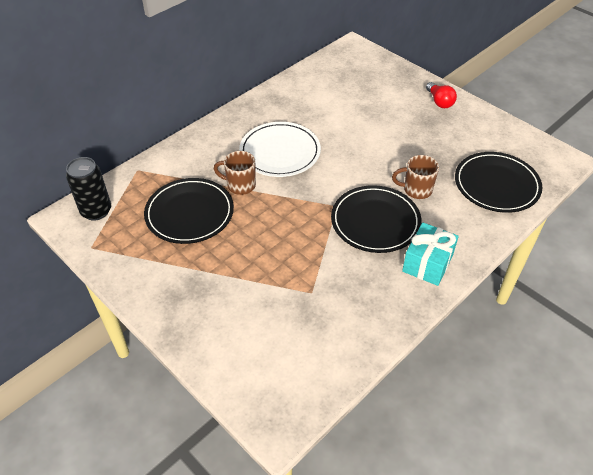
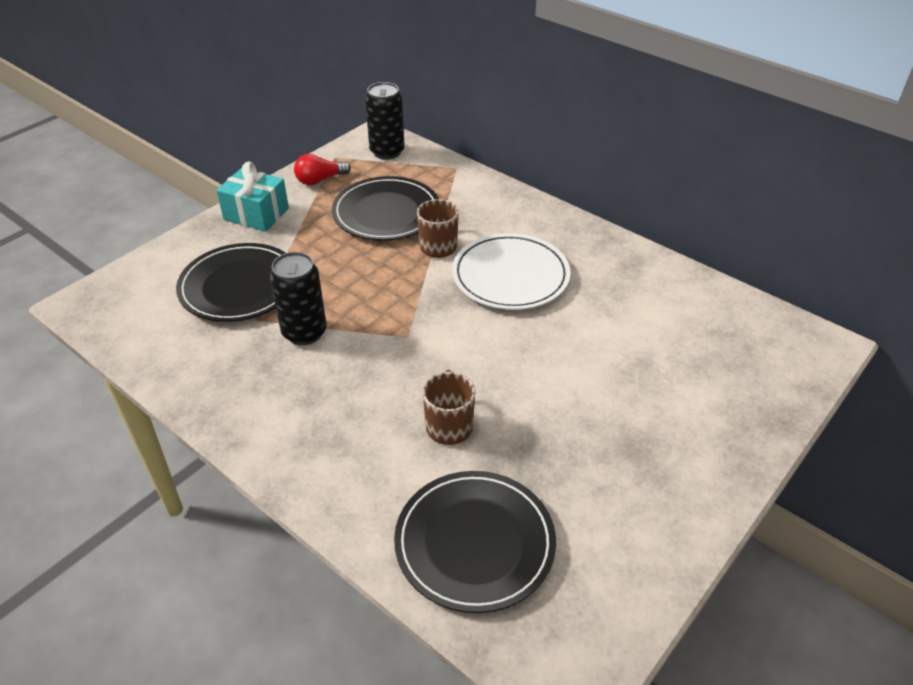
camera: 85 degrees right, 5 degrees down
(329, 261) = (304, 332): none -> black can
(375, 221) = (377, 377): black plate -> black plate (239, 286)
(427, 263) = (293, 435): turquoise gift -> turquoise gift (256, 214)
(439, 102) = (700, 468): red light bulb -> red light bulb (320, 180)

